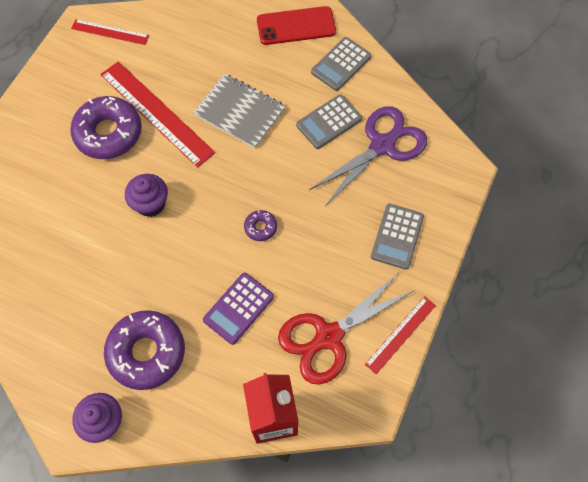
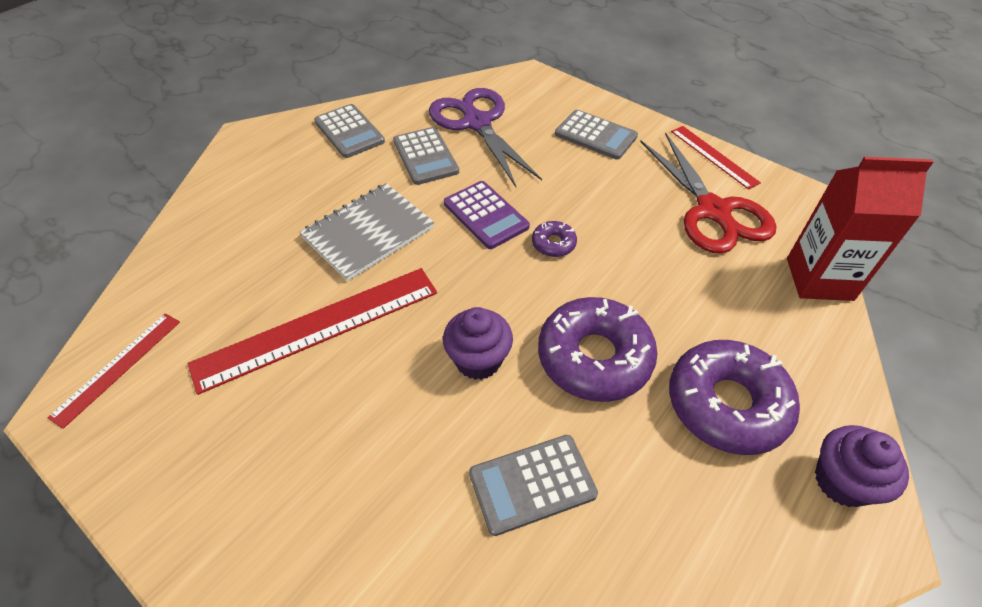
camera: 75 degrees left, 15 degrees down
(75, 250) = (532, 484): none -> grey calculator
(108, 133) = (322, 399): purple donut -> purple donut (594, 357)
(238, 308) = (667, 286): purple calculator -> purple calculator (486, 215)
(296, 26) = (266, 157): red phone -> none

